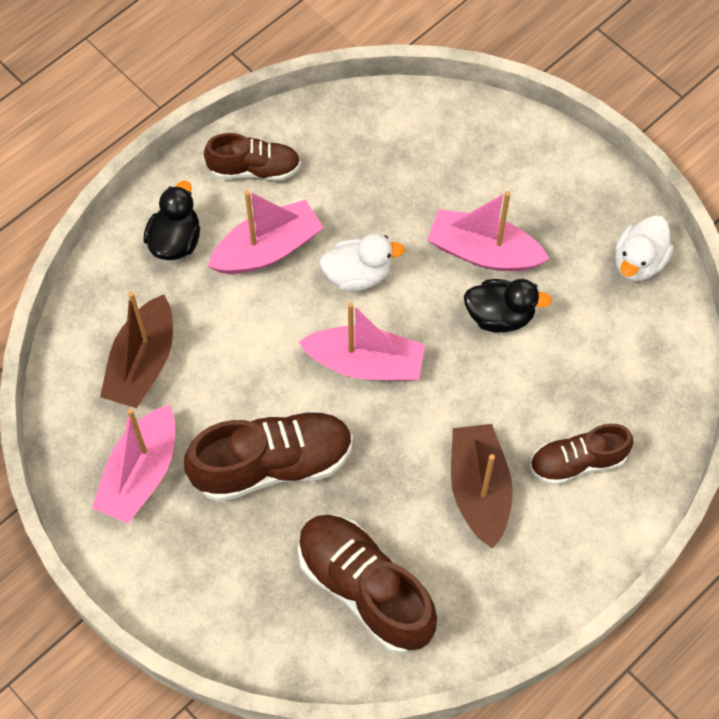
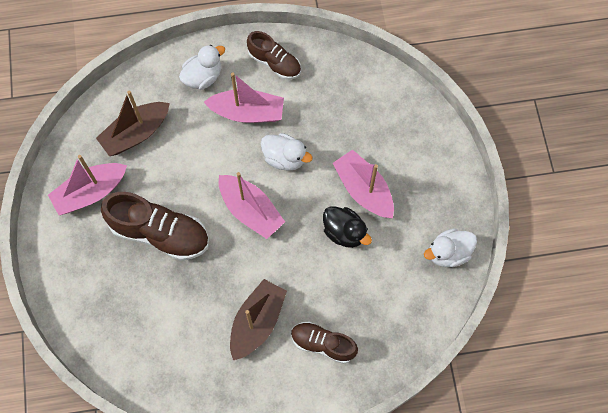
camera: 35 degrees right, 5 degrees up
(175, 241) = (203, 77): black duck -> white duck
(365, 589) = (156, 334): brown shoe -> none

